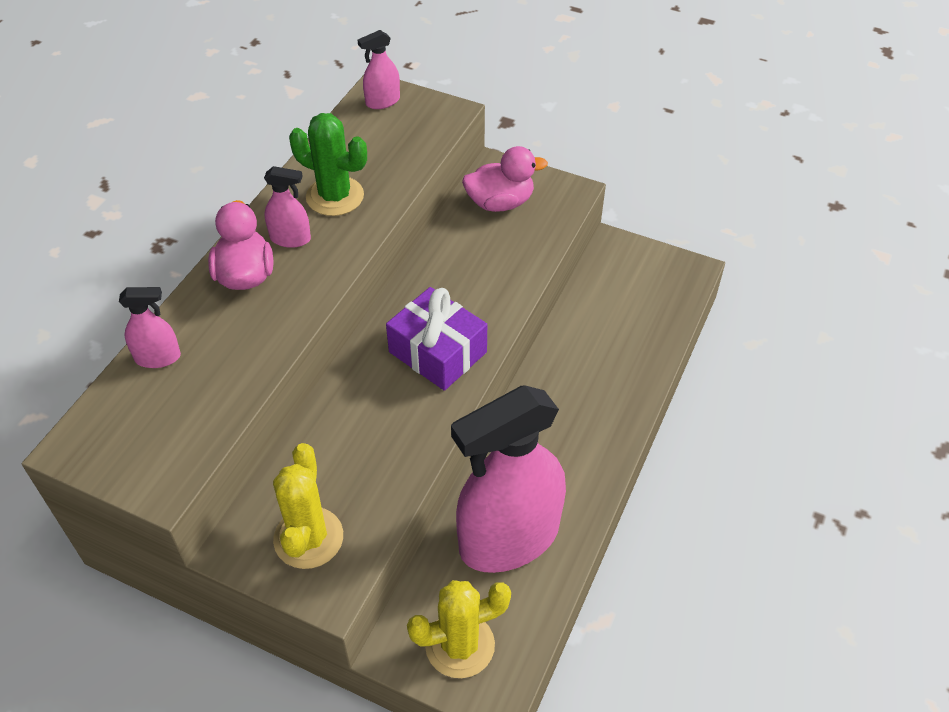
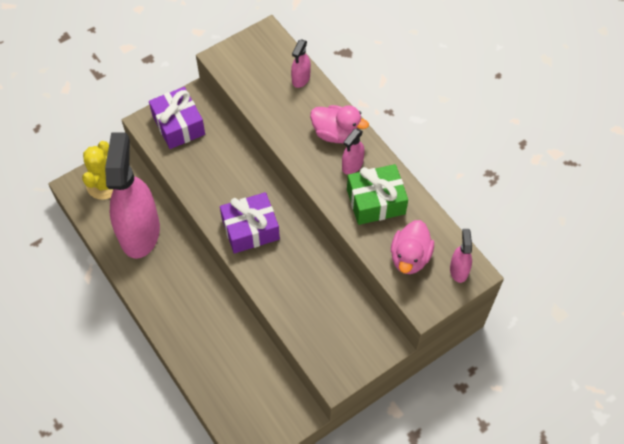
camera: 120 degrees right, 10 degrees up
(308, 538) = (178, 125): yellow cactus -> purple gift
(335, 196) = (376, 201): green cactus -> green gift
(500, 203) = (351, 327): pink duck -> pink duck (410, 257)

